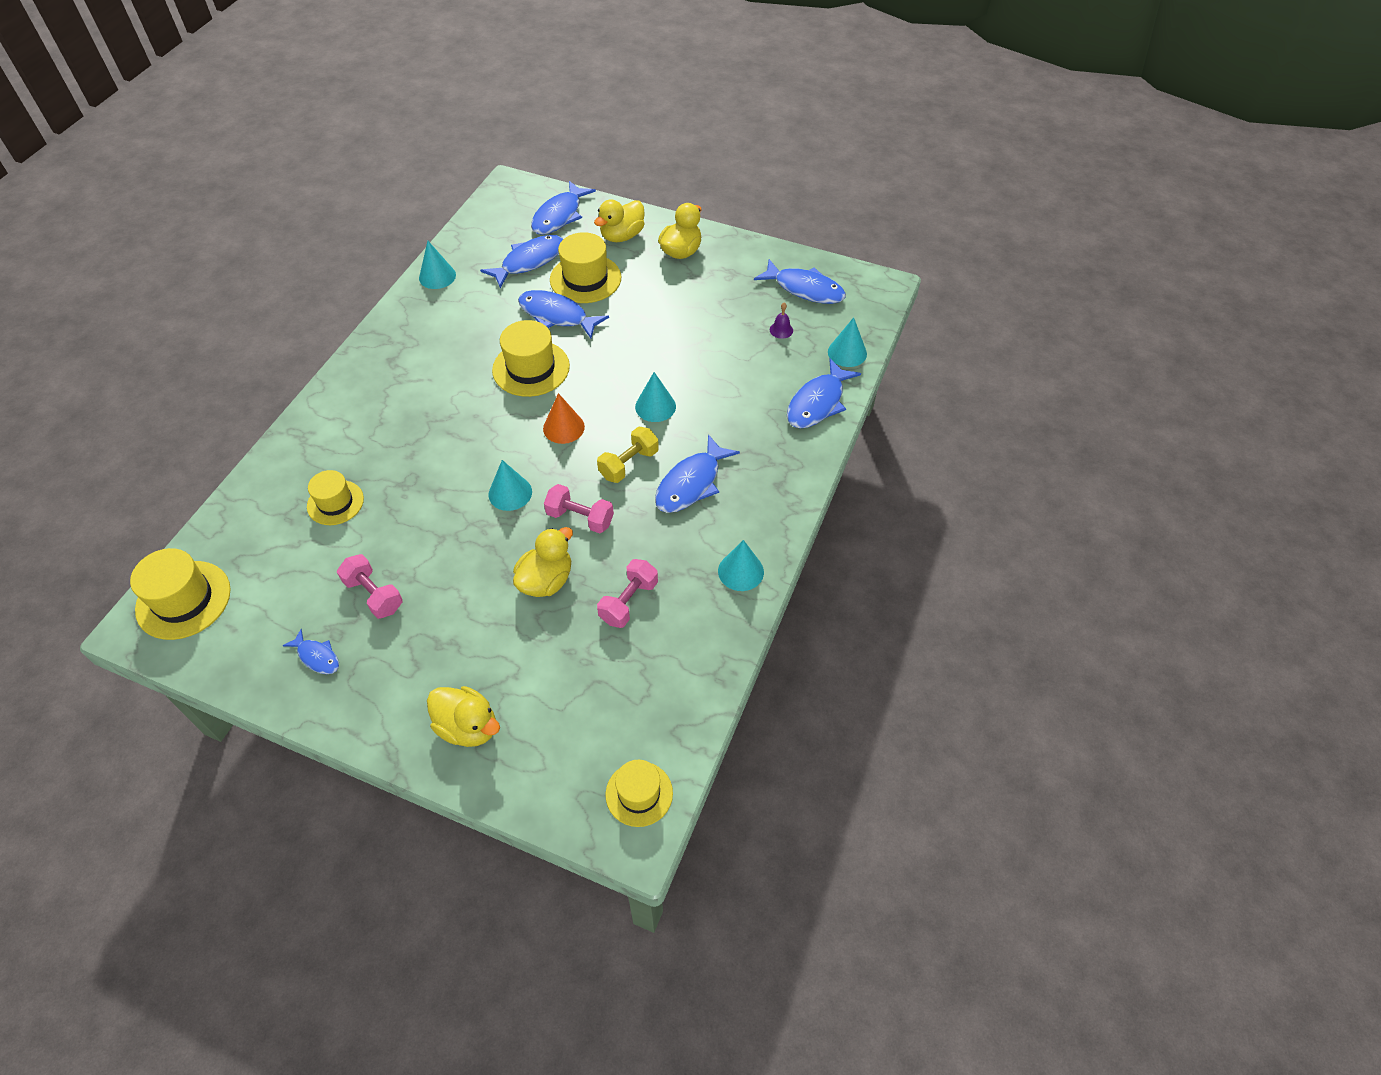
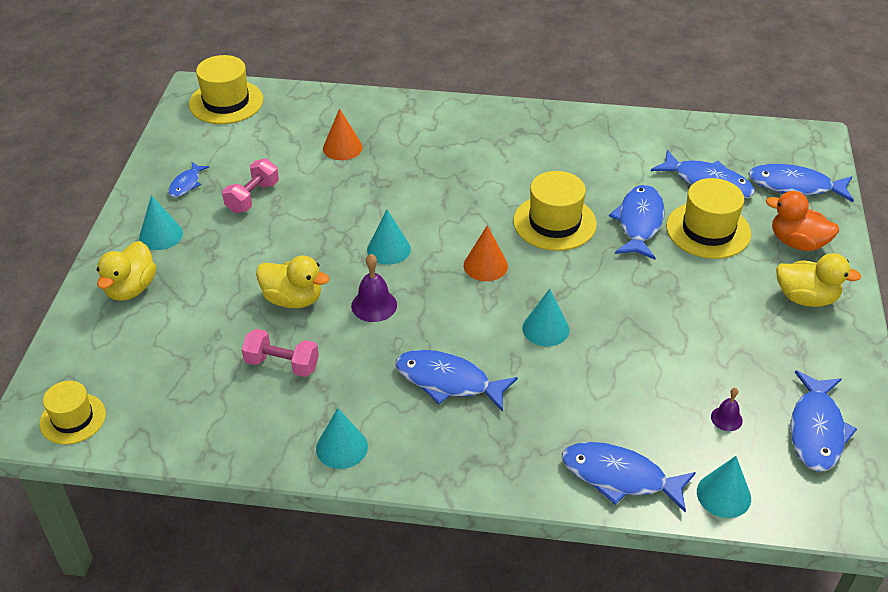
camera: 75 degrees right, 10 degrees down
(335, 502) = (342, 148): yellow hat -> orange cone
(437, 276) = (645, 128): turquoise cone -> turquoise cone (161, 235)
(580, 518) = (374, 305): pink dumbbell -> purple bell
(622, 236) = (797, 243): yellow duck -> orange duck
(629, 464) = (456, 325): yellow dumbbell -> none

